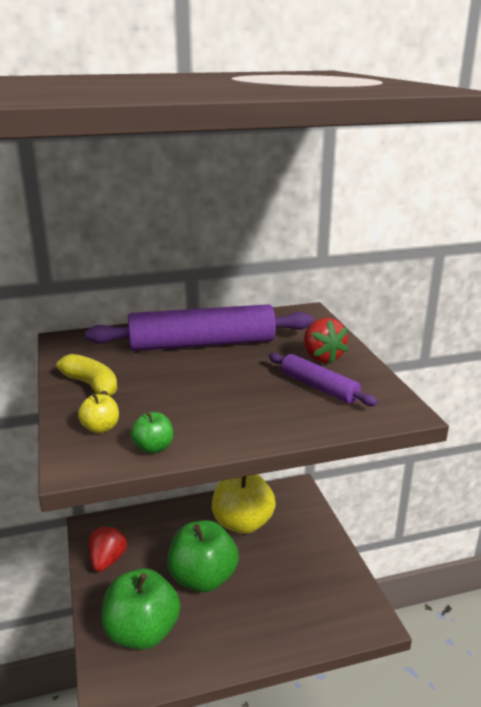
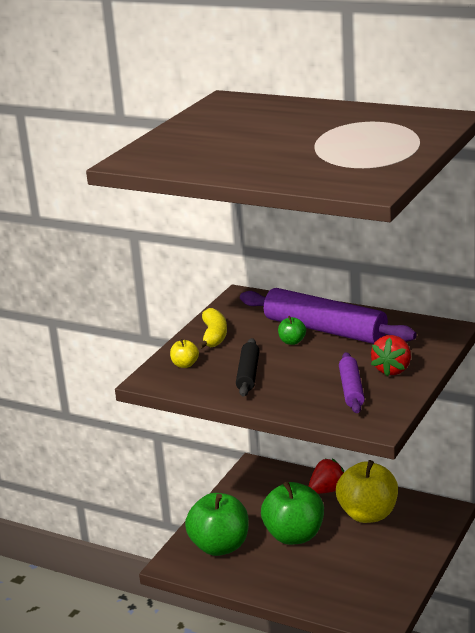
camera: 45 degrees right, 0 degrees up
(107, 560) = (242, 493): red strawberry -> red strawberry (327, 490)
(153, 448) = (197, 387): green apple -> green apple (292, 342)
(192, 411) = (248, 374): none -> black rolling pin

